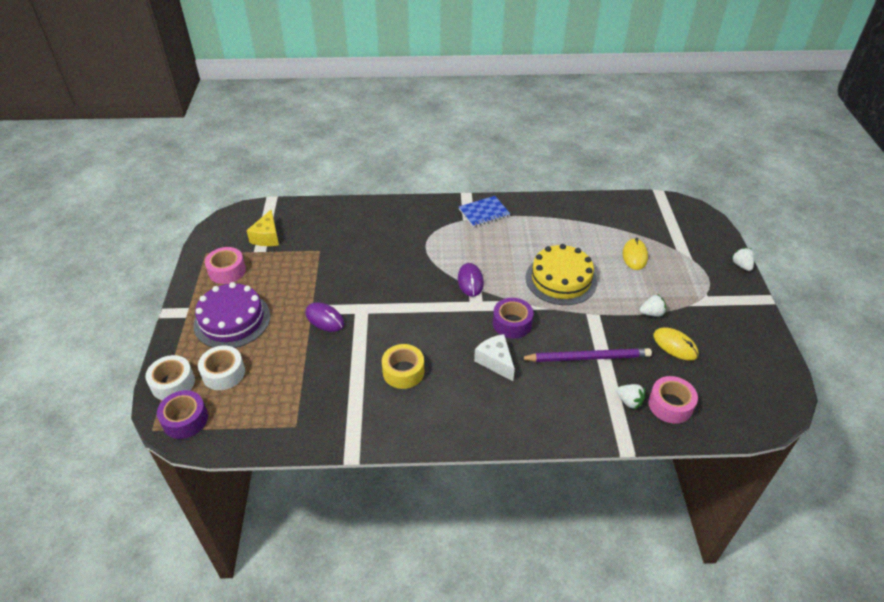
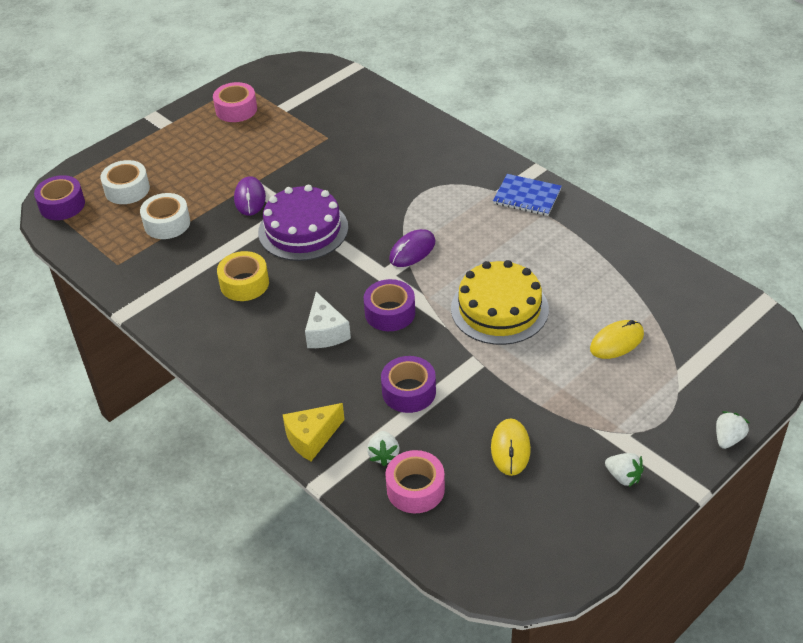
camera: 50 degrees right, 0 degrees up
(173, 383) = (88, 173): white tape -> white tape (167, 223)
(232, 320) = (186, 152): purple cake -> purple cake (303, 230)
(267, 237) = (304, 99): yellow cheese -> yellow cheese (312, 438)
(495, 362) = (325, 332): white cheese -> white cheese turned 150 degrees clockwise
(587, 357) = (409, 391): purple pencil -> purple tape
(651, 313) = (538, 404): white strawberry -> white strawberry (623, 477)

